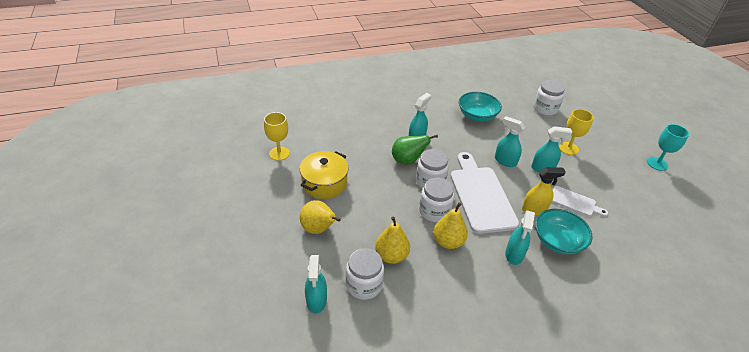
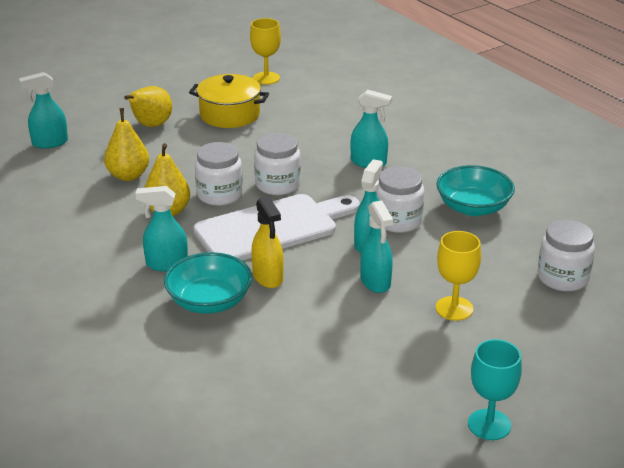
camera: 75 degrees right, 10 degrees down
(364, 285) = (79, 165): white jar -> white jar (398, 221)
(407, 160) = (311, 162): green pear -> none
(575, 202) = (308, 317): white cutting board -> none

